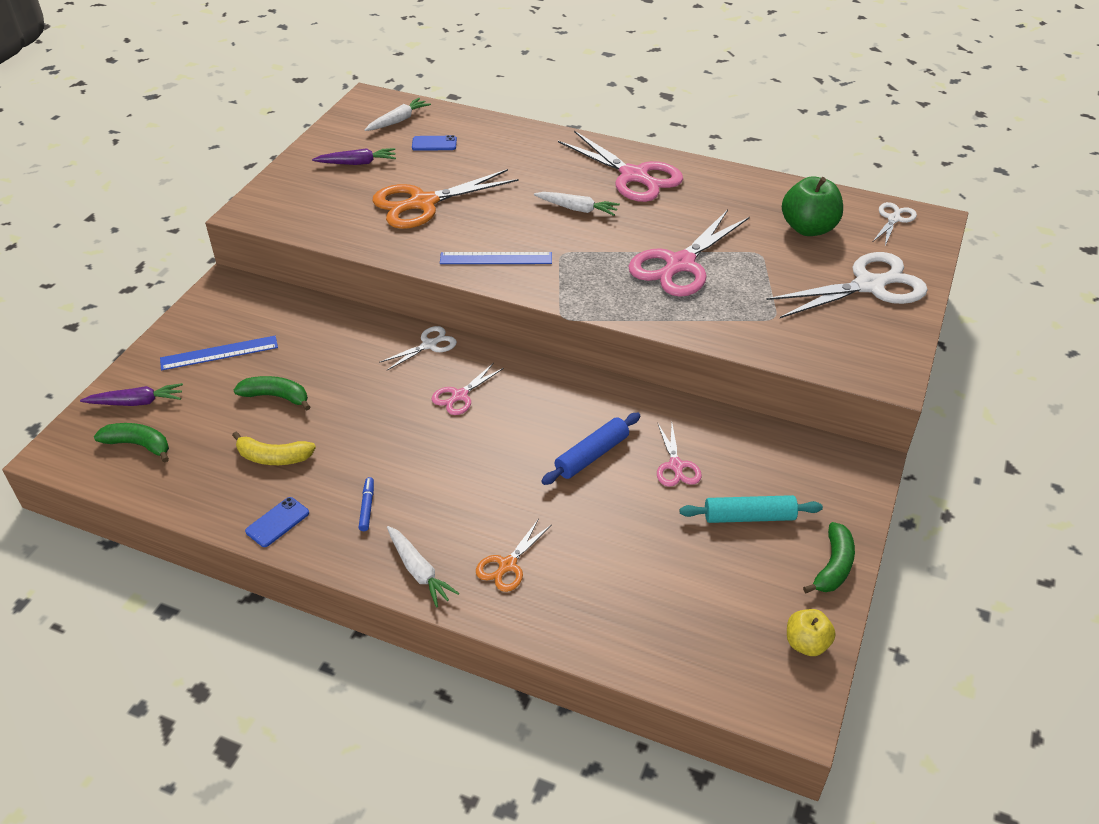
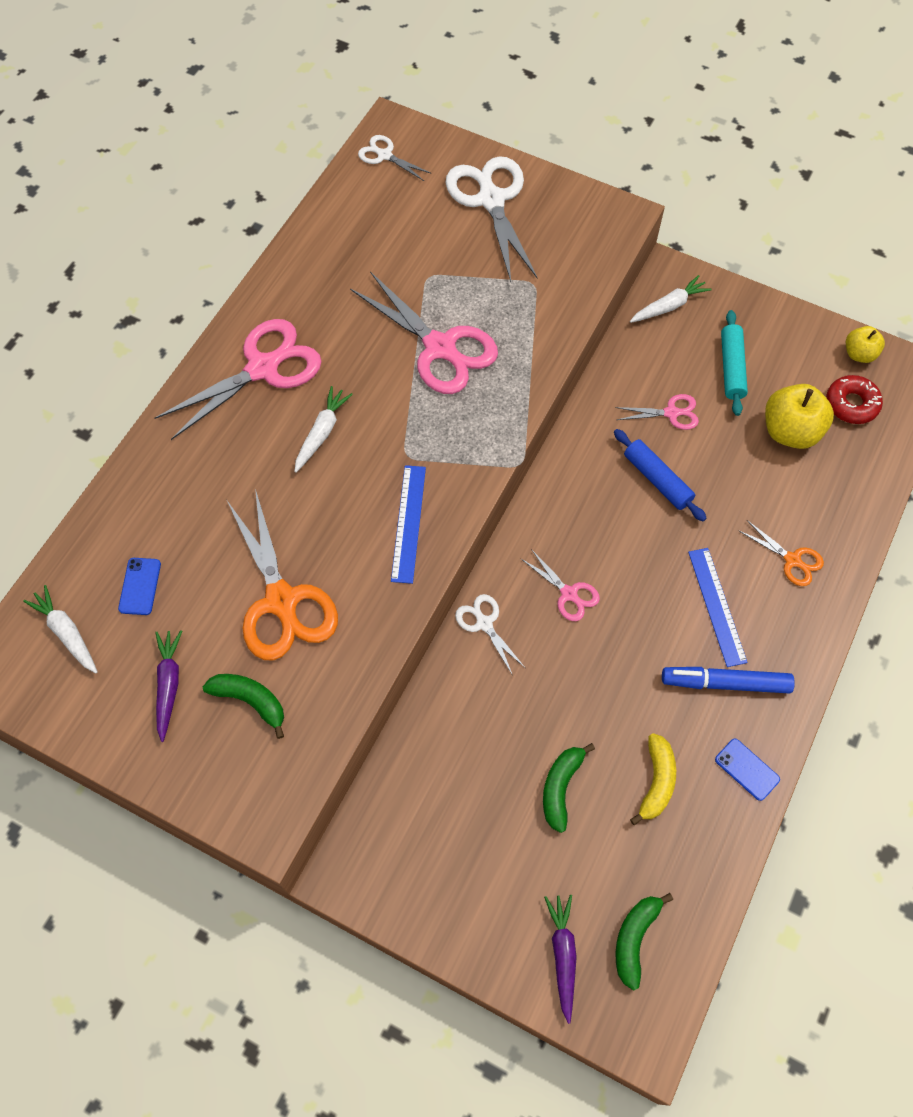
camera: 85 degrees left, 20 degrees up
(219, 353) = (479, 864): blue ruler -> blue ruler (717, 606)
(367, 507) = (725, 683): blue marker -> blue marker, size x2.00
(419, 571) = (802, 635): white carrot -> white carrot (669, 306)
(674, 568) = (790, 431): none -> yellow apple
(727, 631) = (851, 404): none -> red donut
(808, 228) = (391, 227): green apple -> none
(833, 566) = (782, 320): green banana -> green banana (250, 701)

